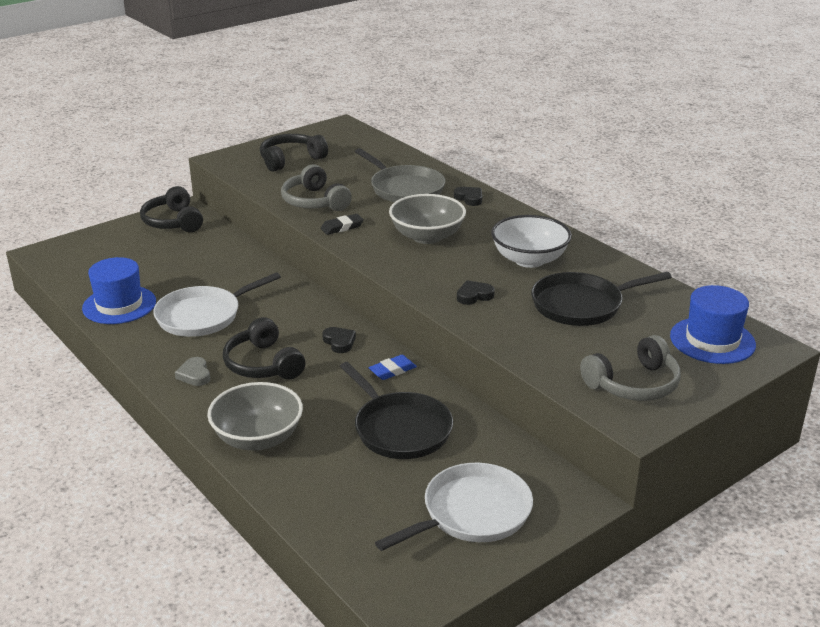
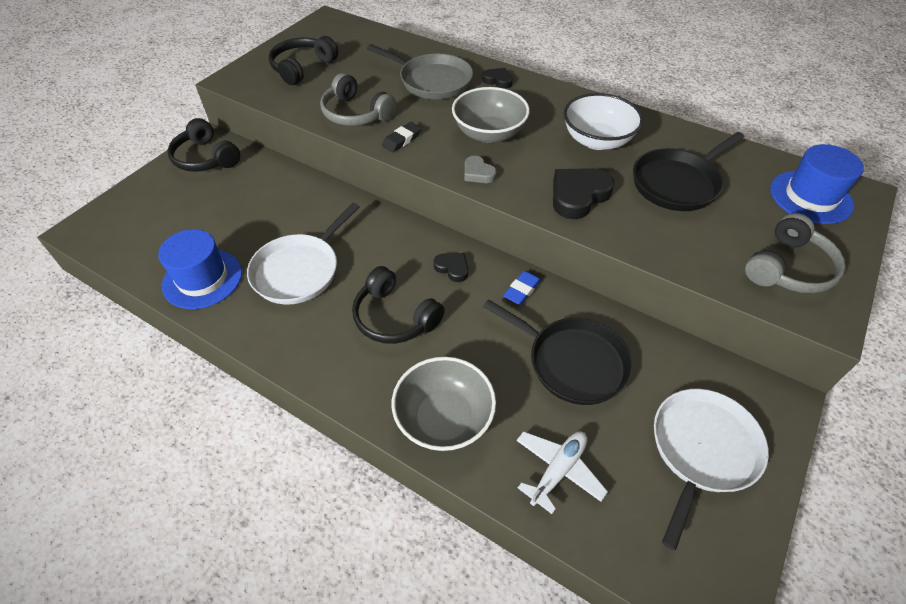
camera: 20 degrees left, 20 degrees up
(194, 375) = (332, 351): grey heart -> grey heart (478, 173)
(330, 493) = (558, 470): none -> white plane
(474, 295) = (578, 196): black heart -> black heart, size x1.78

